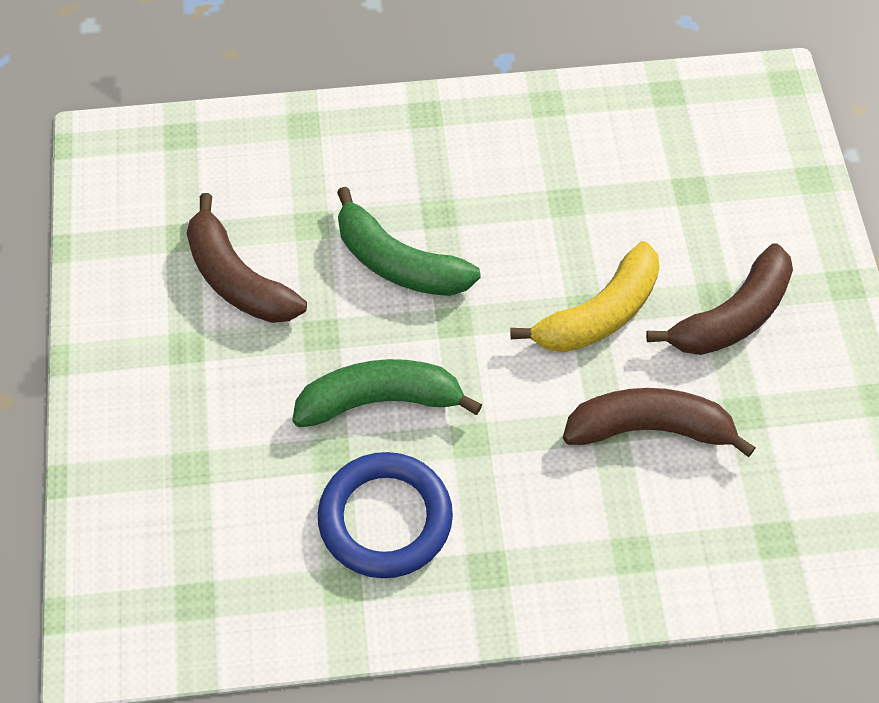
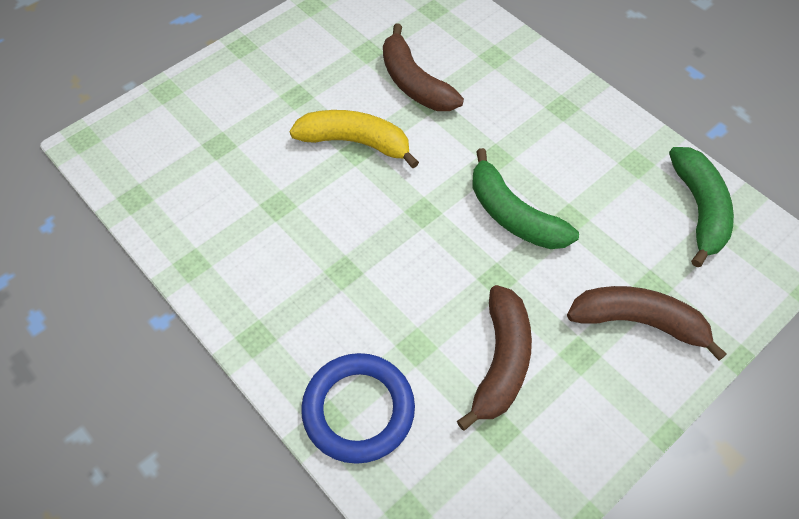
camera: 125 degrees left, 0 degrees up
(385, 519) = (581, 166): blue ring -> blue ring (358, 410)
(398, 263) = (404, 270): green banana -> green banana (699, 209)
(732, 317) = (306, 82): brown banana -> brown banana (638, 322)

